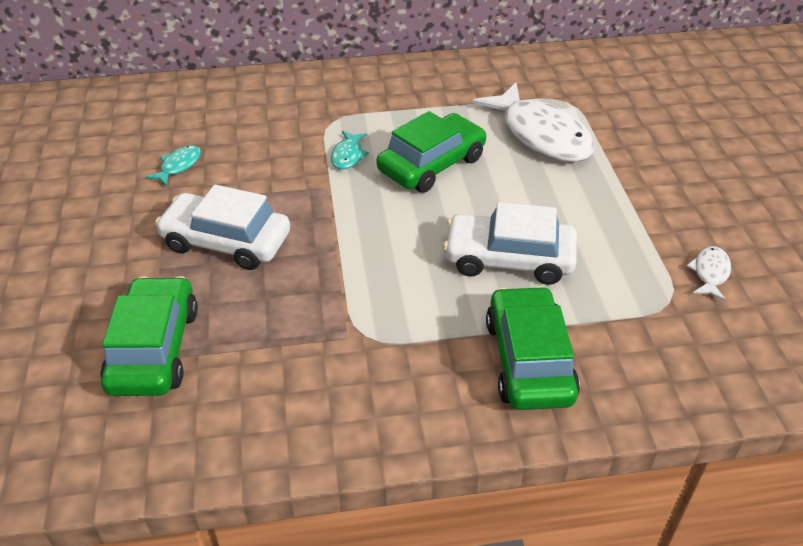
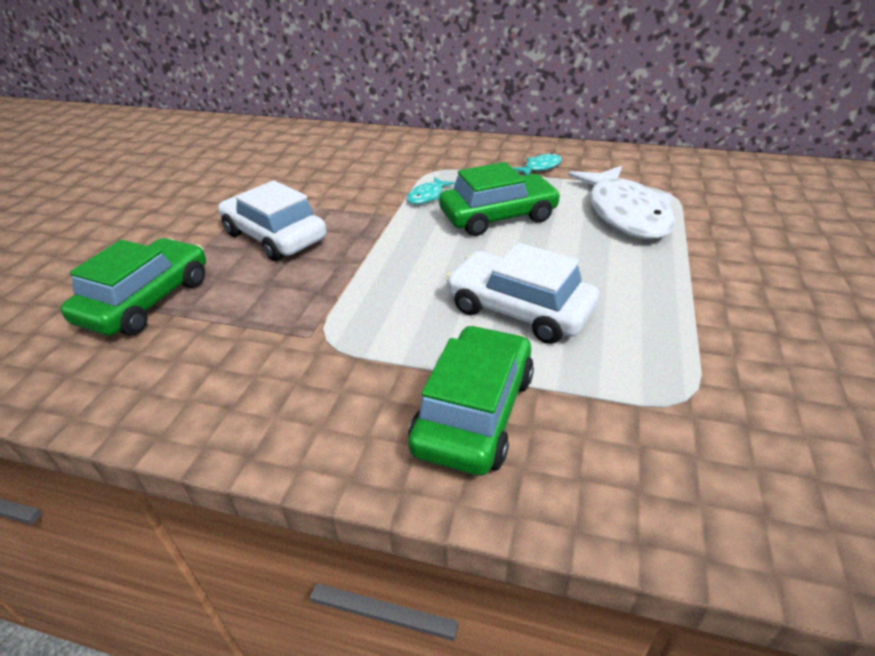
camera: 25 degrees right, 5 degrees down
(178, 166) = (287, 179): turquoise fish -> turquoise fish (540, 167)
(710, 273) = (758, 383): white fish -> none

